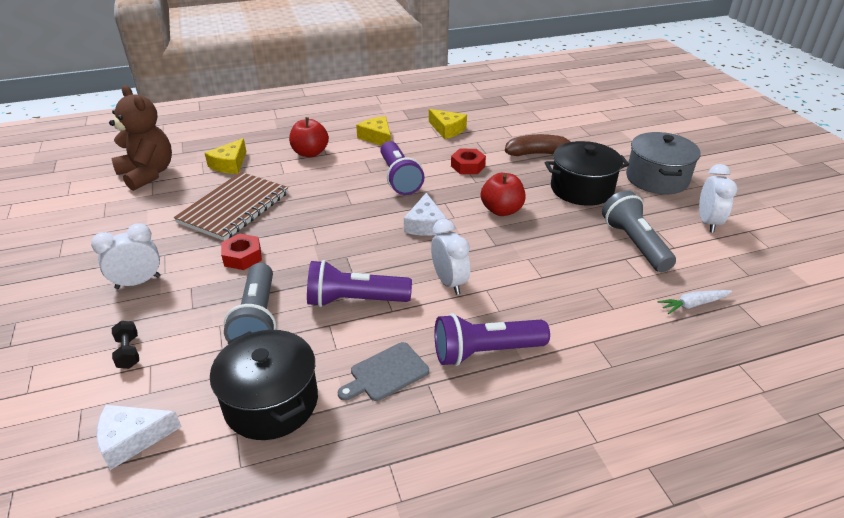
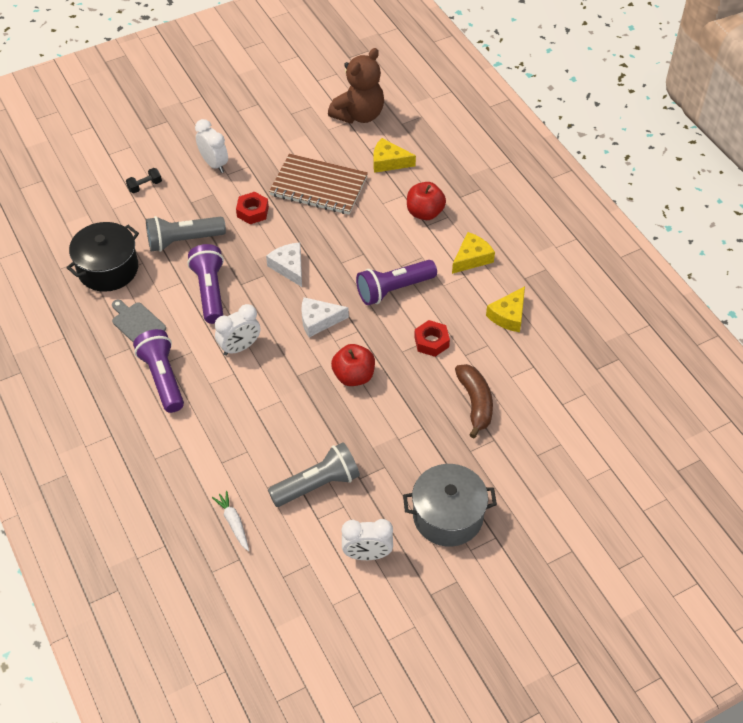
camera: 80 degrees right, 15 degrees up
(132, 439) = (77, 214): white cheese -> white cheese (289, 267)
(581, 189) = (408, 443): black pot -> none

